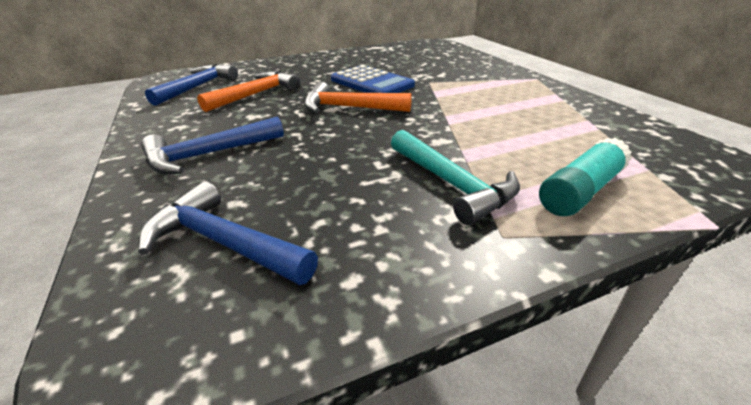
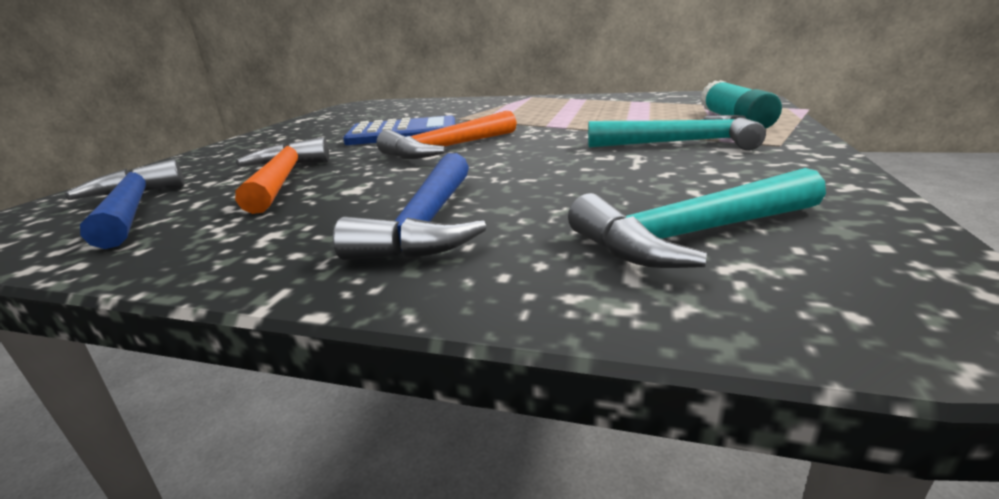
camera: 50 degrees left, 10 degrees down
(224, 242) = (692, 235): blue hammer -> turquoise hammer

